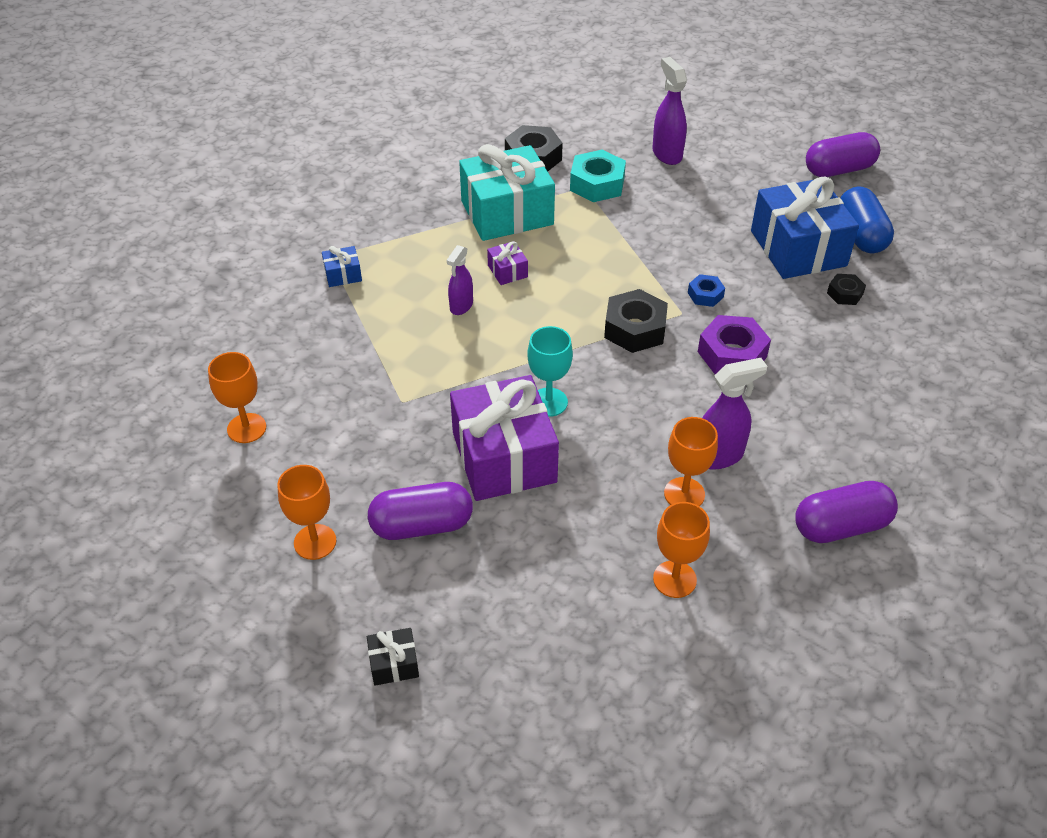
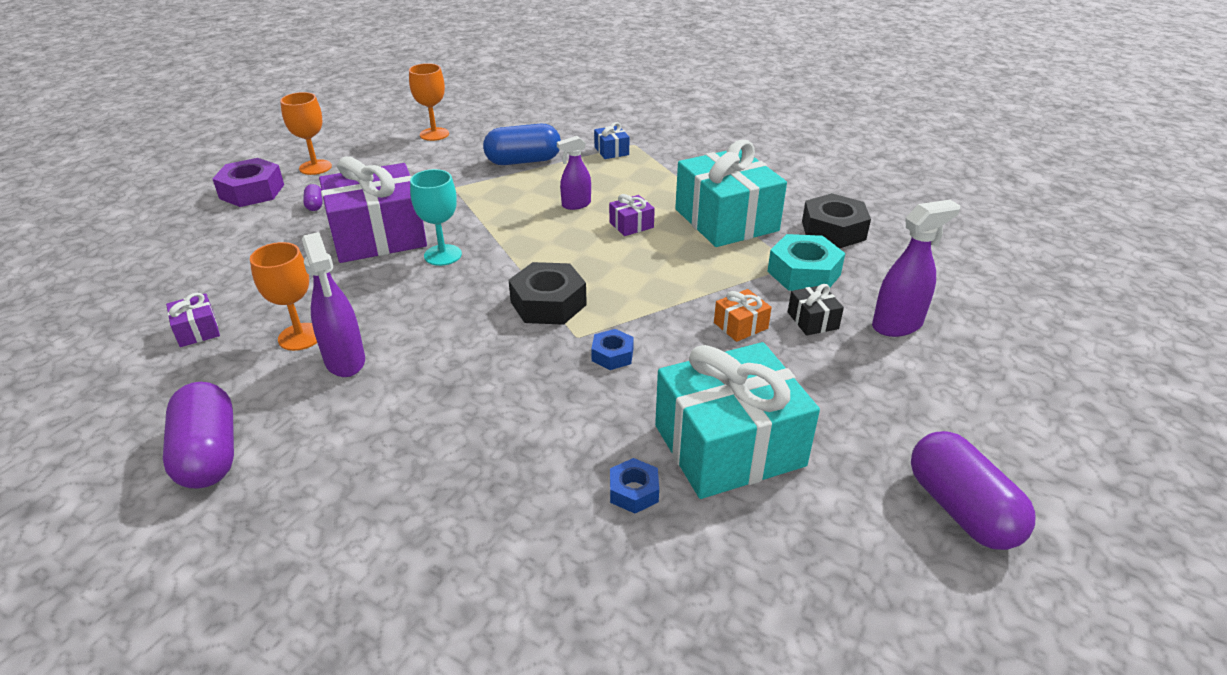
camera: 85 degrees right, 10 degrees down
(394, 663) = (190, 204): black gift -> black gift (812, 320)
(422, 525) = (315, 205): purple capsule -> purple capsule, size x0.44
(461, 306) = (576, 205): purple spray bottle -> purple spray bottle turned 45 degrees counterclockwise
(667, 226) = (740, 325): none -> orange gift
(674, 579) = (197, 330): orange goblet -> purple gift
(732, 354) = (506, 375): purple nut -> purple nut (252, 191)
(798, 248) = (729, 445): blue gift -> turquoise gift
(845, 294) = (634, 491): black nut -> blue nut
(861, 235) = (786, 524): blue capsule -> blue capsule (523, 161)

